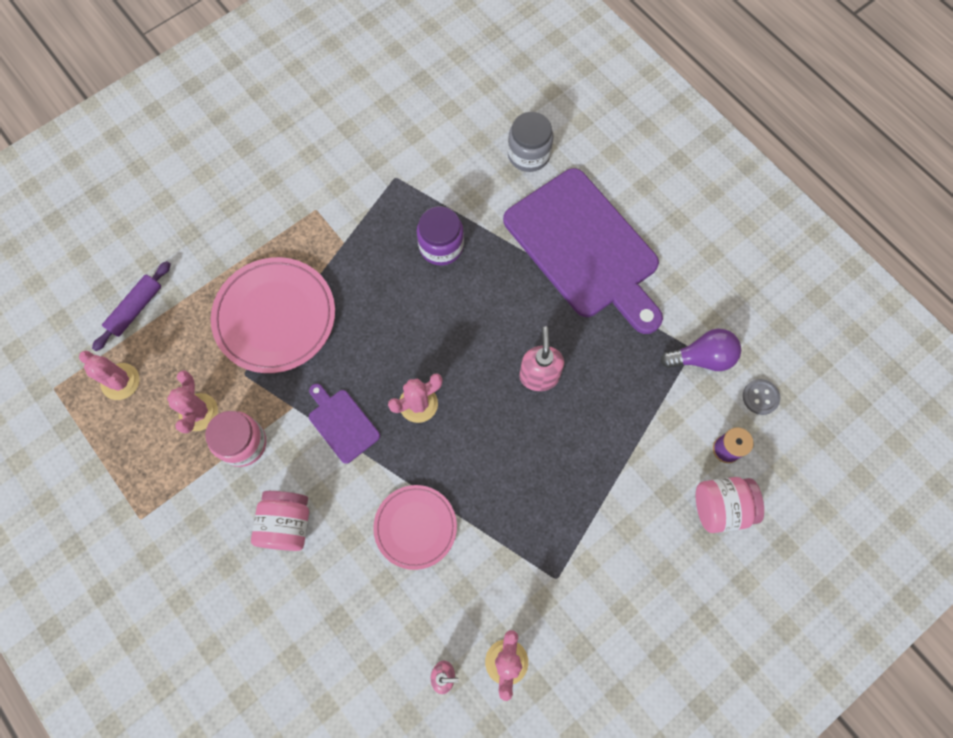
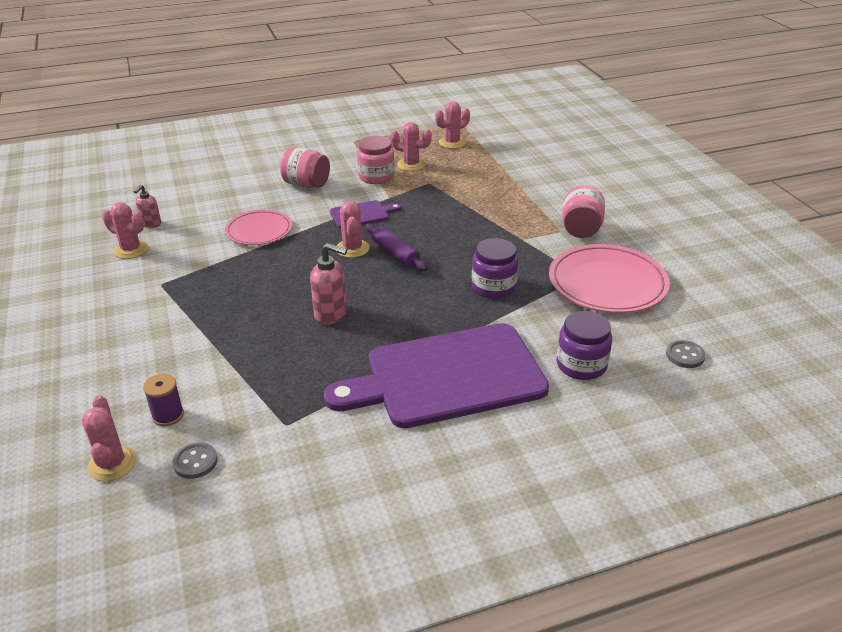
camera: 110 degrees right, 35 degrees down
(136, 309) = (505, 152): purple rolling pin -> purple rolling pin (395, 253)
(275, 317) = (468, 200): pink plate -> pink plate (607, 283)
(486, 85) = (685, 355): none -> grey button
(528, 154) = (581, 365): grey jar -> purple jar
(702, 358) = (271, 429): purple light bulb -> none
(720, 507) = (122, 393): pink jar -> pink jar (581, 229)
(793, 461) = (112, 464): none -> pink cactus

